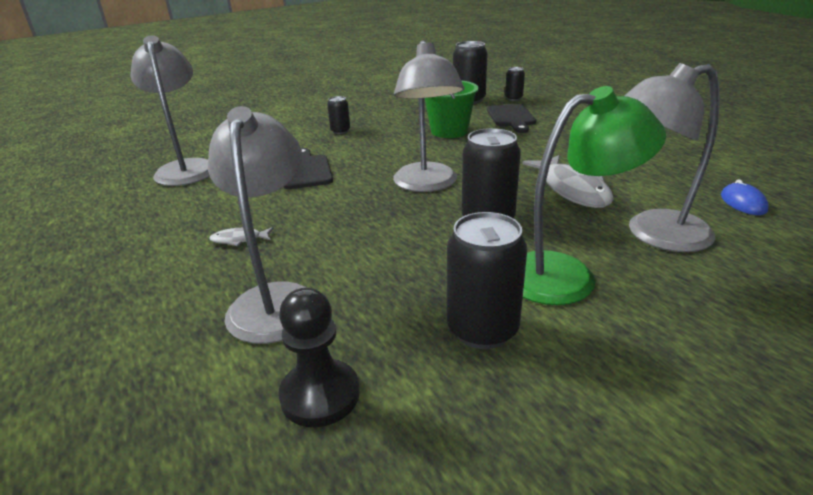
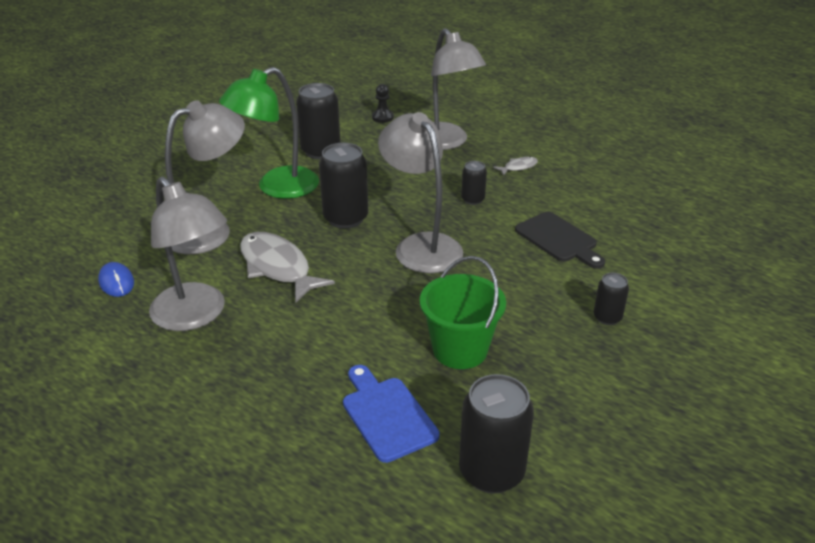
camera: 155 degrees right, 5 degrees up
(186, 168) = (682, 218): grey lamp -> grey lamp (196, 316)
(320, 395) = (382, 117): black pawn -> black pawn, size x0.60
(511, 117) = (387, 415): black cutting board -> blue cutting board
(513, 98) = (409, 503): black can -> black can (472, 199)

